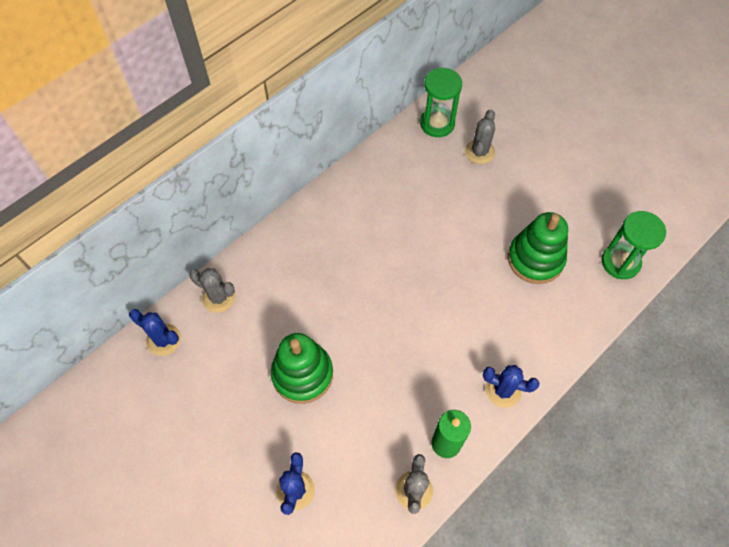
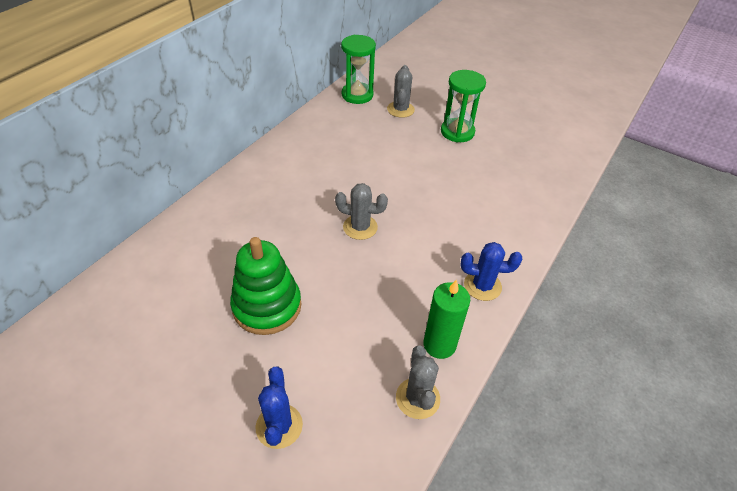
camera: 15 degrees left, 15 degrees down
(163, 340) = (101, 299): blue cactus -> none
(218, 297) = (162, 251): grey cactus -> grey cactus (360, 227)
(535, 259) = (476, 177): green stacking toy -> none
(620, 262) = (552, 170): green hourglass -> green hourglass (457, 132)

